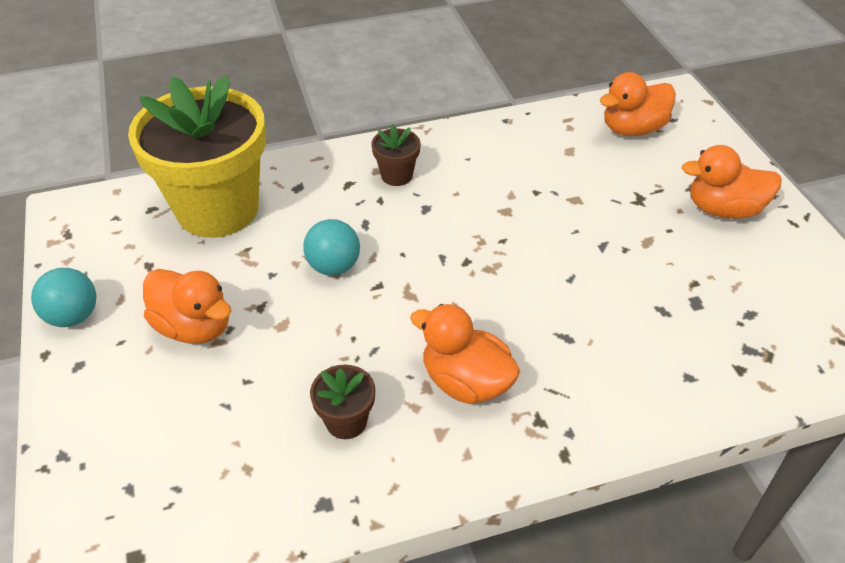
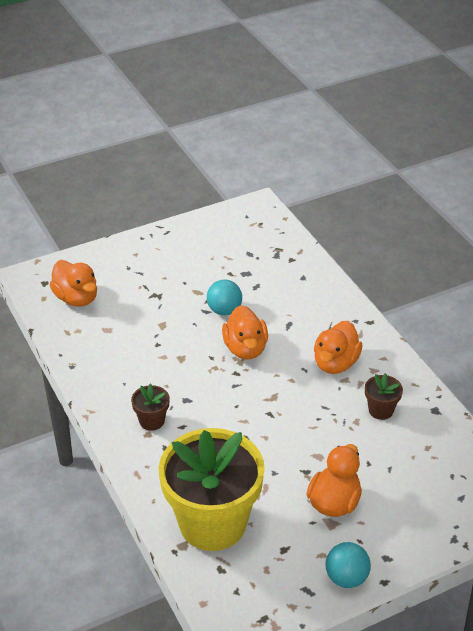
camera: 100 degrees left, 5 degrees down
(334, 266) = (258, 439): turquoise ball -> turquoise ball (224, 310)
(723, 209) = (160, 259): orange duck -> orange duck (245, 349)

